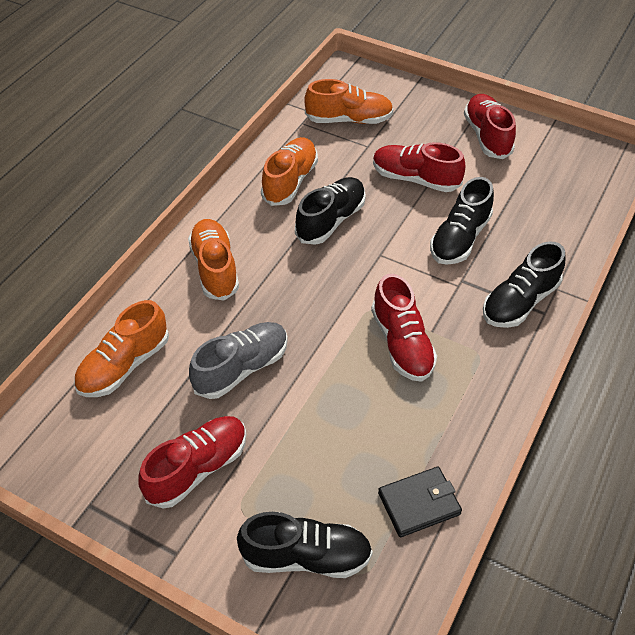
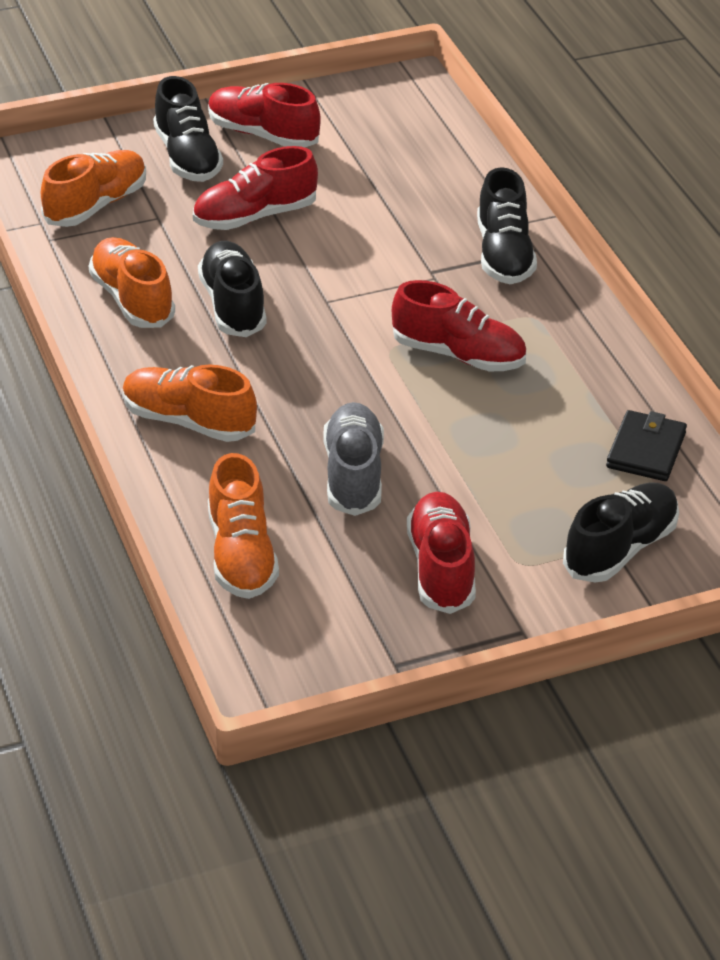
camera: 50 degrees left, 10 degrees down
(459, 238) = (377, 239): black shoe -> black shoe (187, 157)

